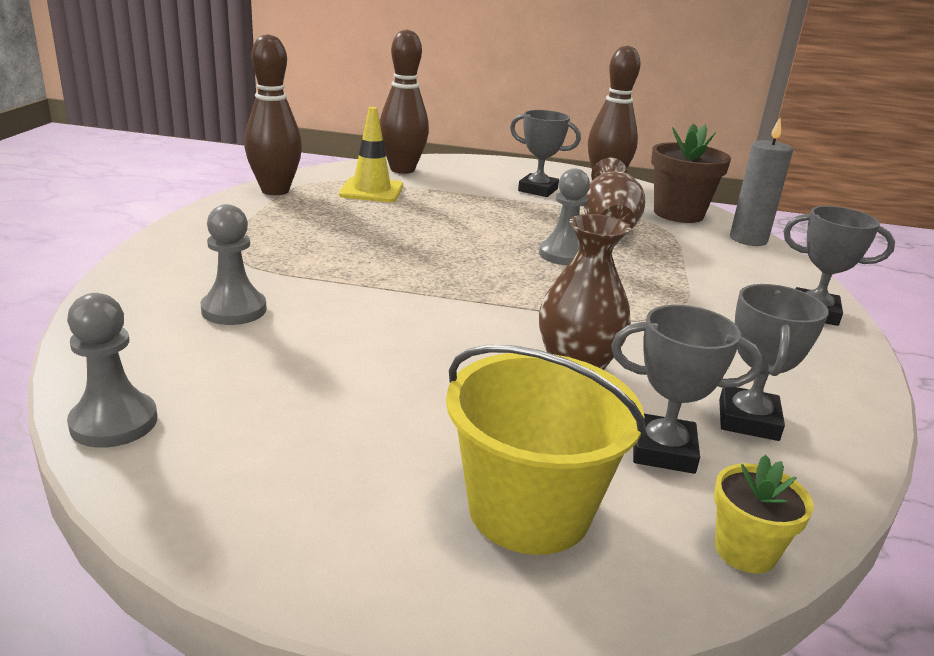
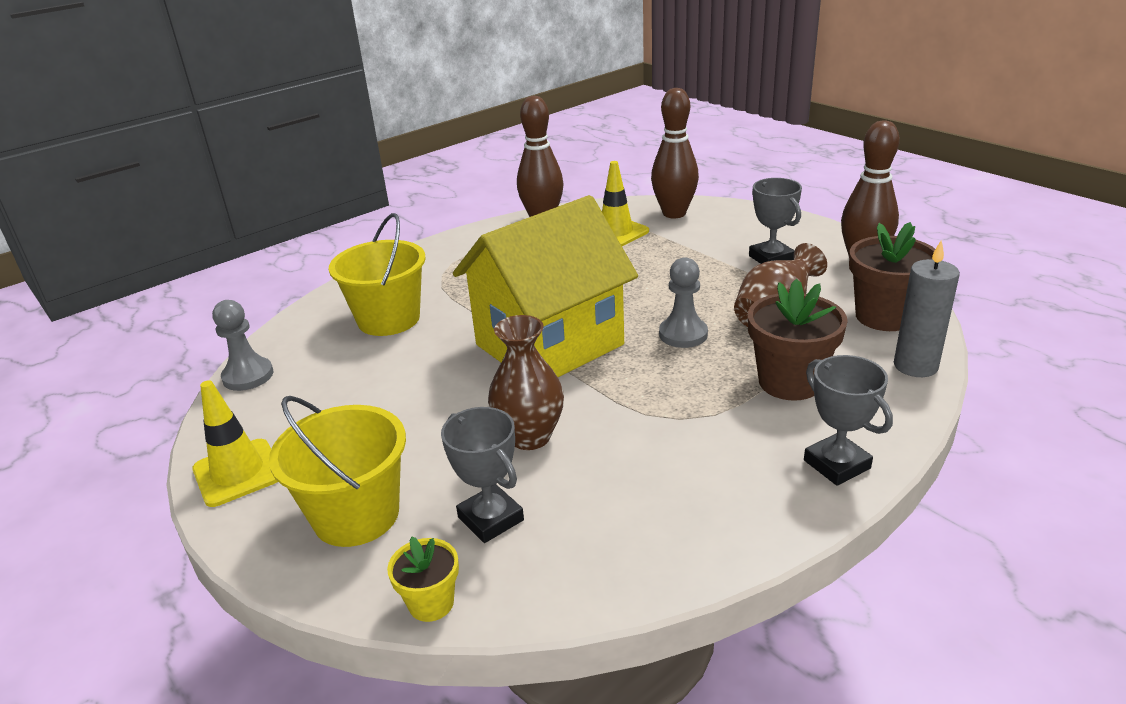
camera: 45 degrees right, 5 degrees up
(234, 310) = (388, 319): grey pawn -> yellow bucket
(292, 536) = (238, 473): none -> yellow traffic cone
(462, 290) = (549, 345): none -> yellow house
(695, 269) = (789, 382): none -> brown flower pot
(748, 420) = (590, 526): grey trophy -> none

